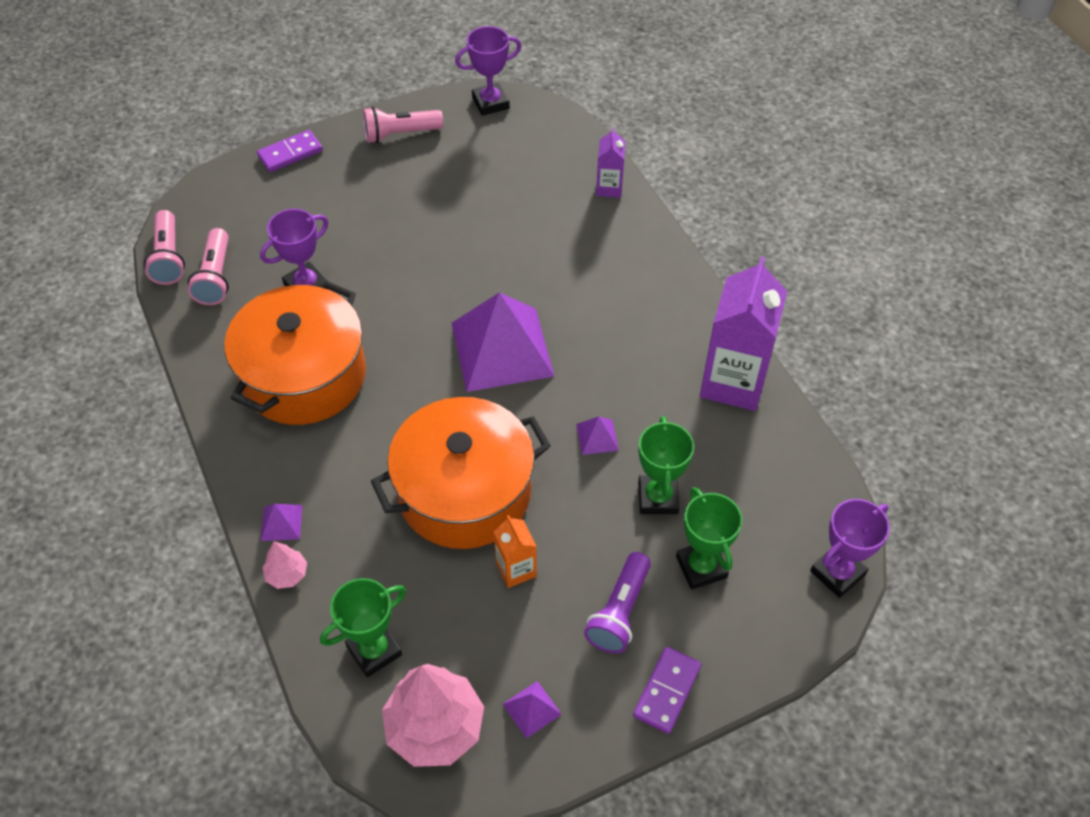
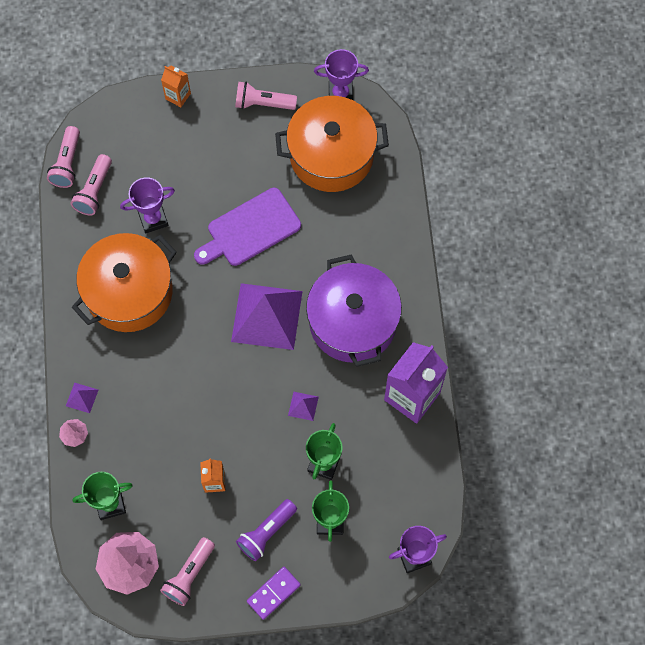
camera: 20 degrees right, 15 degrees up
(290, 153) = (178, 96): purple domino -> orange carton
(439, 262) = (250, 229): none -> purple cutting board
(464, 492) = (202, 416): orange pot -> orange pot (331, 155)
(532, 709) = (189, 575): purple pyramid -> pink flashlight
(609, 188) = (396, 204): purple carton -> none
(616, 323) = (352, 322): none -> purple pot

